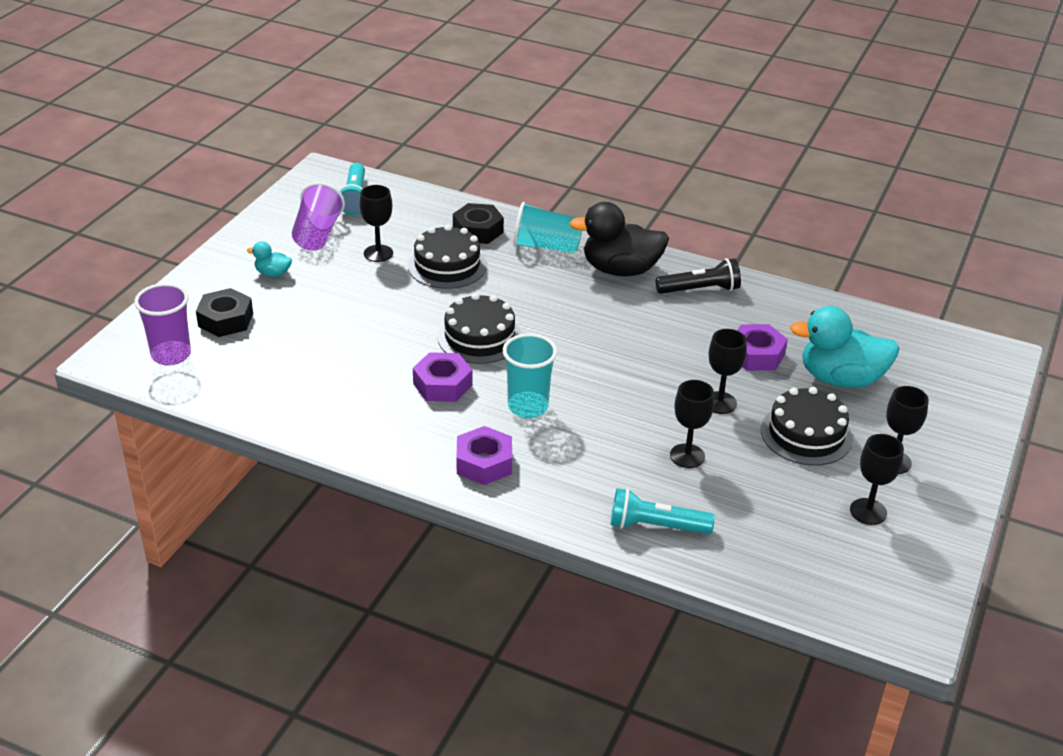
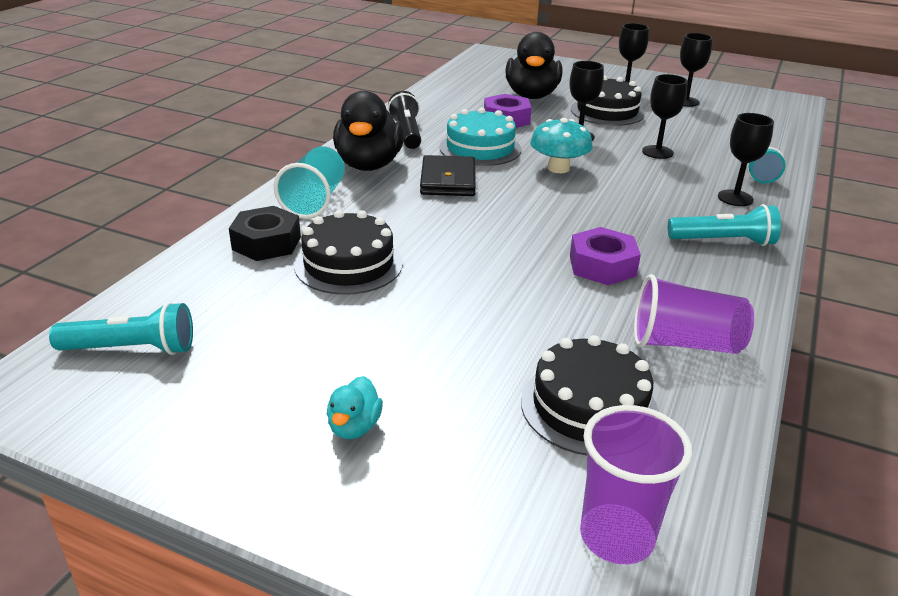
camera: 90 degrees left, 5 degrees down
(225, 320) = (497, 473): black nut -> none
(317, 234) = (237, 383): purple cup -> purple cup (684, 343)
(378, 253) = (309, 320): black goblet -> black goblet (735, 198)
(479, 337) = (504, 243): black cake -> black cake (589, 407)
(484, 463) = (723, 241): purple nut -> turquoise flashlight
(528, 407) = (621, 217): turquoise cup -> none
(593, 312) = (448, 180): none -> black wallet
(631, 379) = (558, 168): none -> turquoise mushroom
(671, 333) = (480, 148): none -> turquoise cake
(840, 379) = (531, 96): turquoise duck -> black duck

